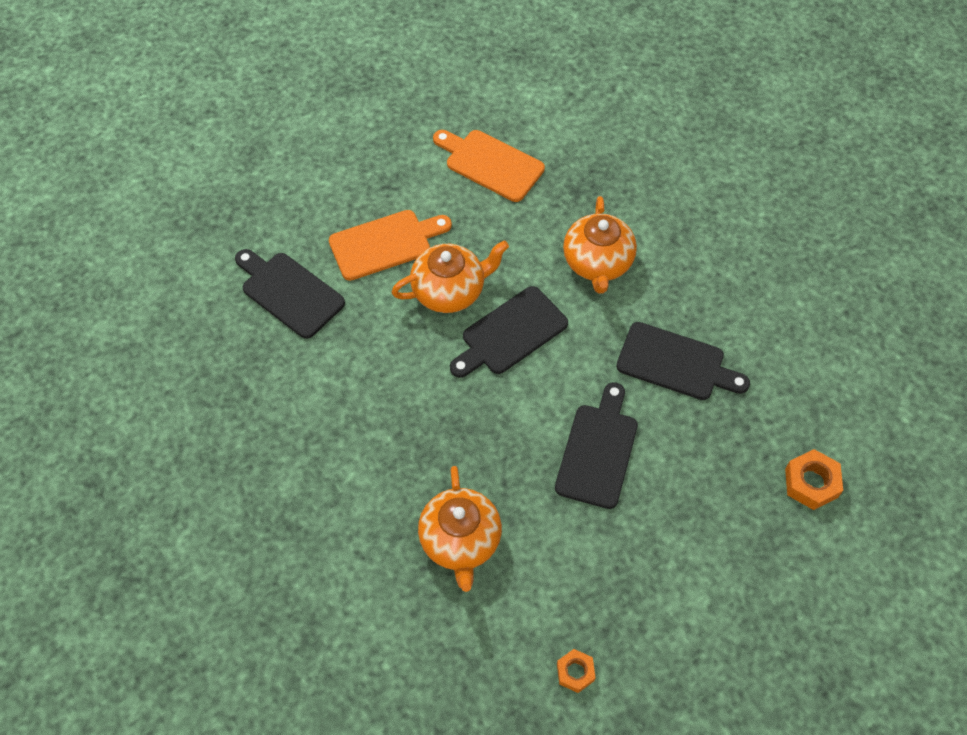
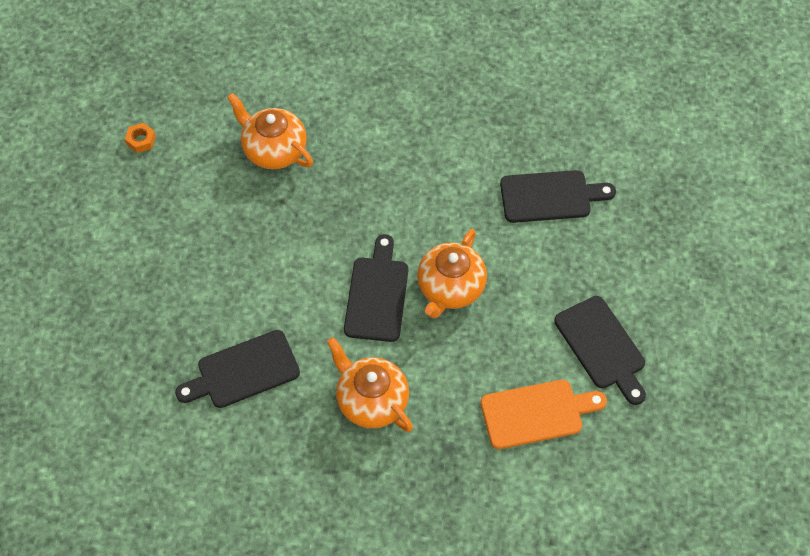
camera: 135 degrees right, 0 degrees up
(385, 244) = (533, 282): orange cutting board -> none
(598, 451) = (241, 267): black cutting board -> black cutting board (602, 347)
(811, 483) = (80, 364): orange nut -> none

